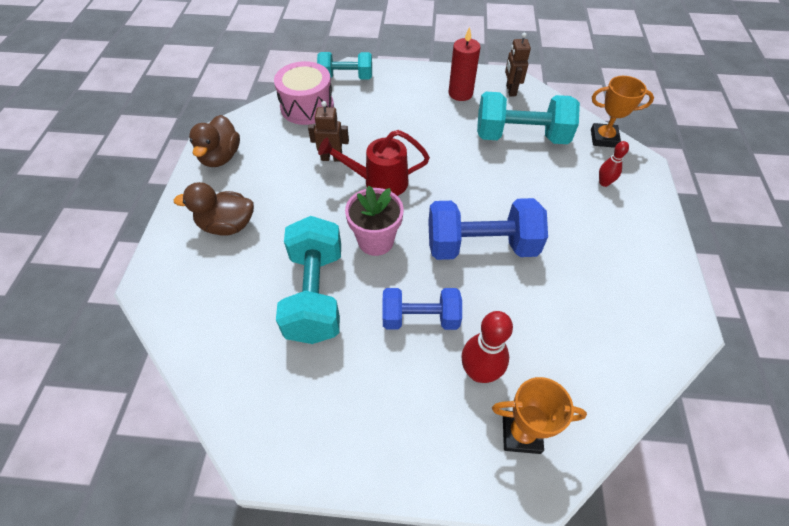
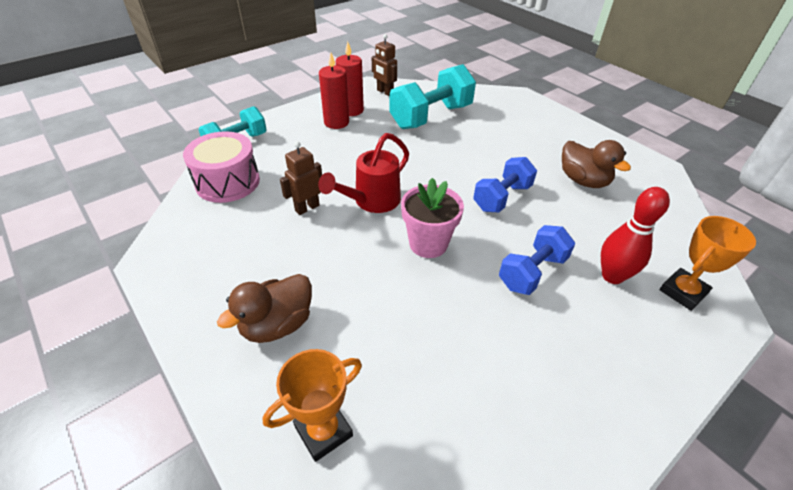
camera: 45 degrees left, 10 degrees down
(221, 157) = (187, 272): brown duck -> brown duck (583, 181)
(315, 294) = (437, 317): turquoise dumbbell -> none
(435, 99) = (336, 122): none -> red candle
(481, 246) = (502, 197): blue dumbbell -> blue dumbbell, size x0.65
(603, 138) = (481, 93): orange trophy -> orange trophy (323, 431)
(604, 183) = (516, 117): red bowling pin -> none

